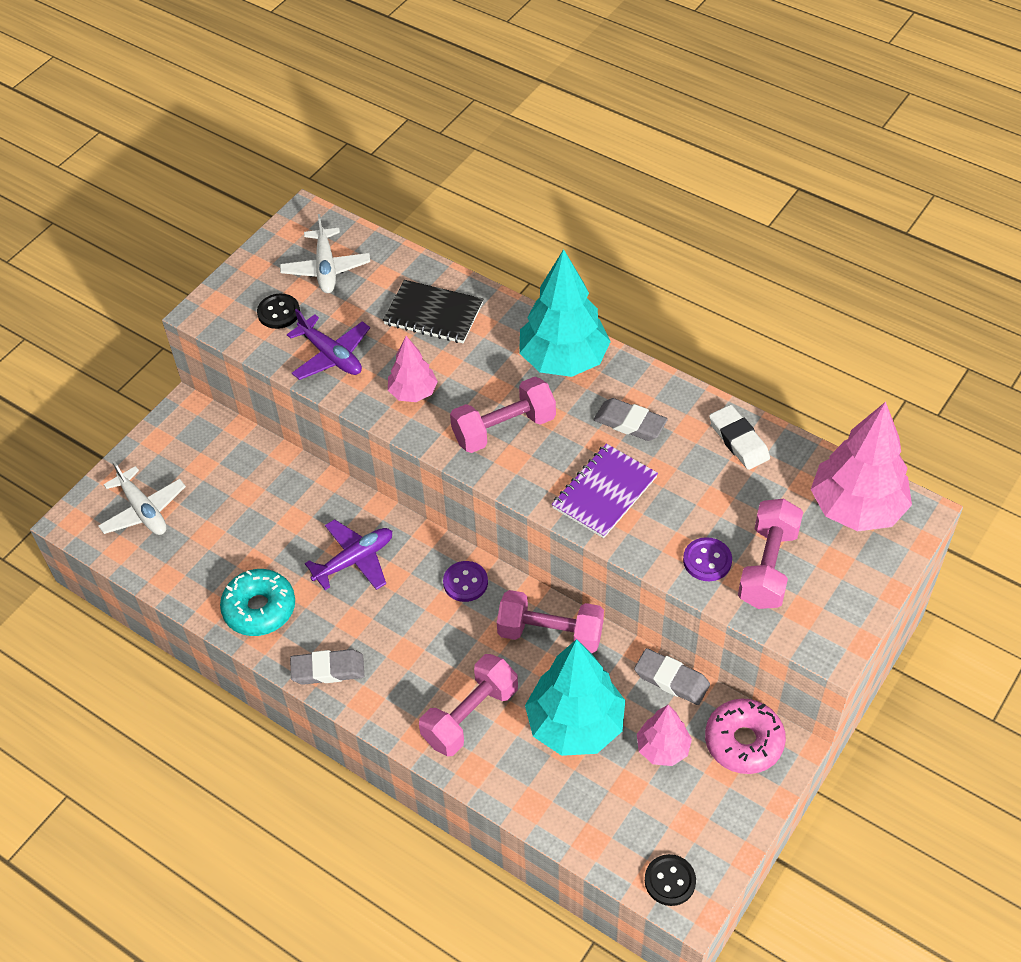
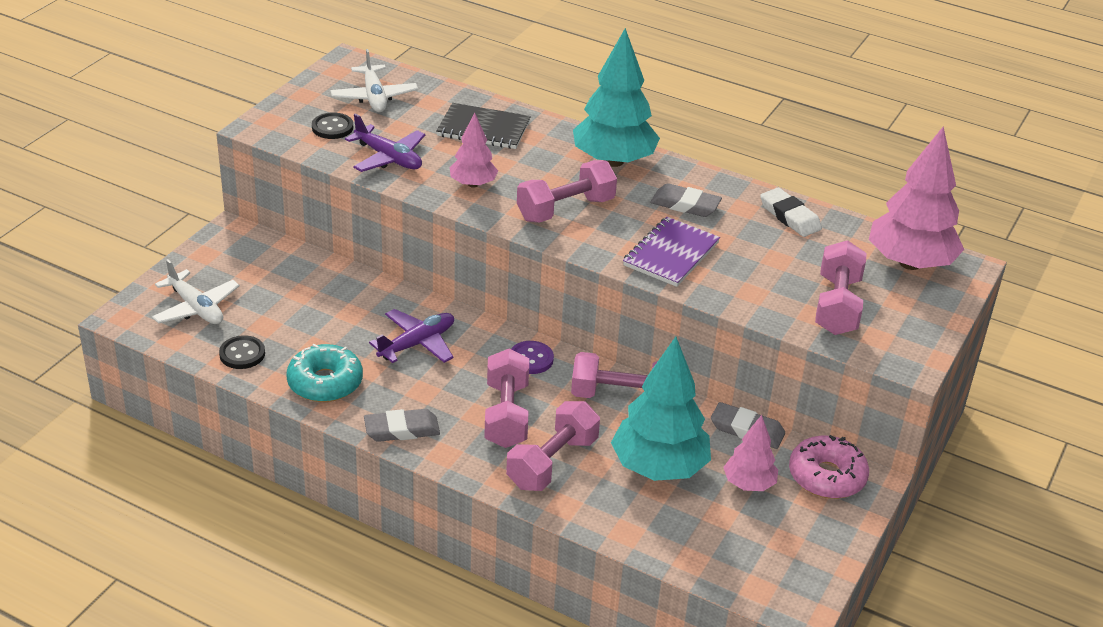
camera: 10 degrees left, 15 degrees down
(432, 654) = (506, 415): none -> pink dumbbell
(670, 881) = (776, 589): black button -> black button (242, 354)
(707, 560) = (779, 302): purple button -> none

